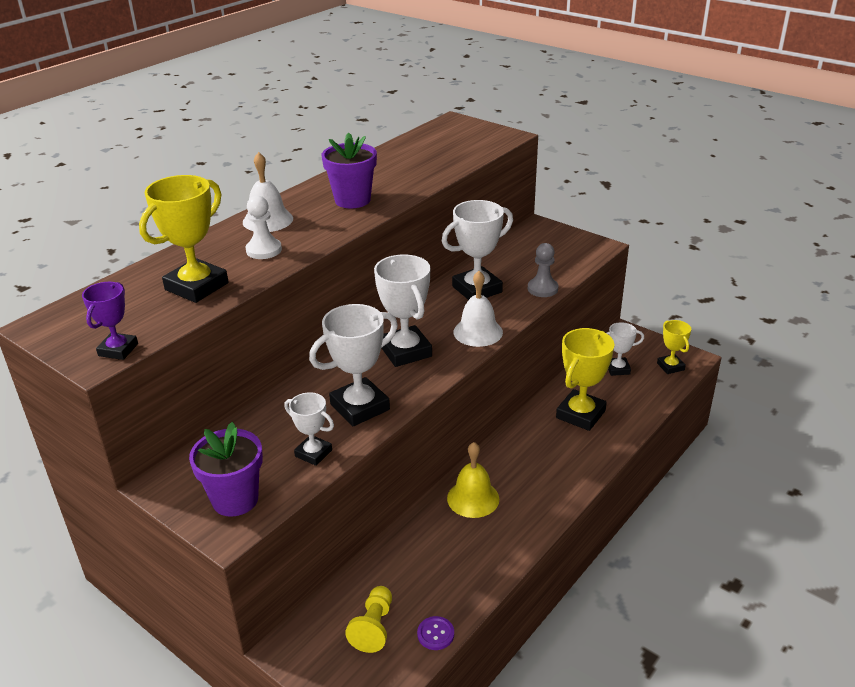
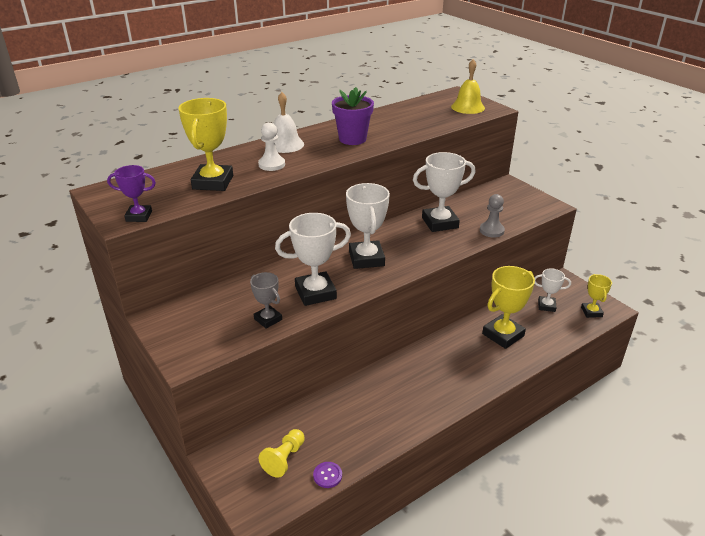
camera: 15 degrees right, 0 degrees up
(118, 350) = (139, 216): purple trophy -> purple trophy turned 60 degrees clockwise
(197, 286) = (213, 182): yellow trophy -> yellow trophy turned 45 degrees counterclockwise
(235, 499) = (199, 340): purple flower pot -> none
(313, 453) = (268, 319): white trophy -> grey trophy
(473, 498) = (394, 381): yellow bell -> yellow bell (468, 107)
(478, 332) = (427, 254): white bell -> none

